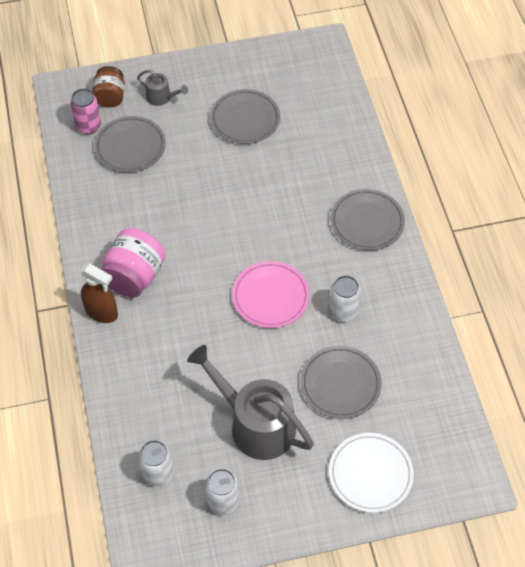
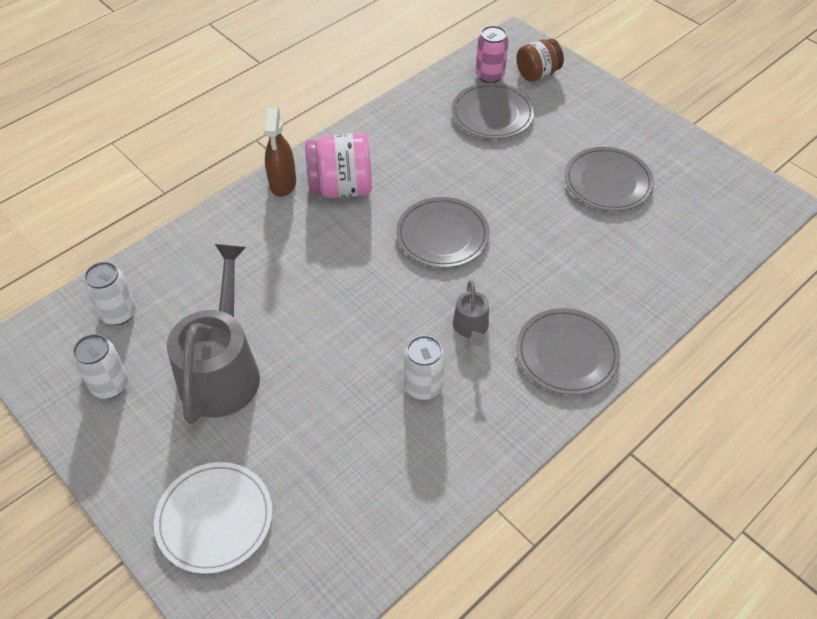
camera: 60 degrees right, 5 degrees down
(161, 97) = (572, 108): grey watering can -> grey watering can (471, 328)
(270, 296) = (395, 309): pink plate -> none
(340, 384) = (322, 429): grey plate -> grey plate (442, 235)

